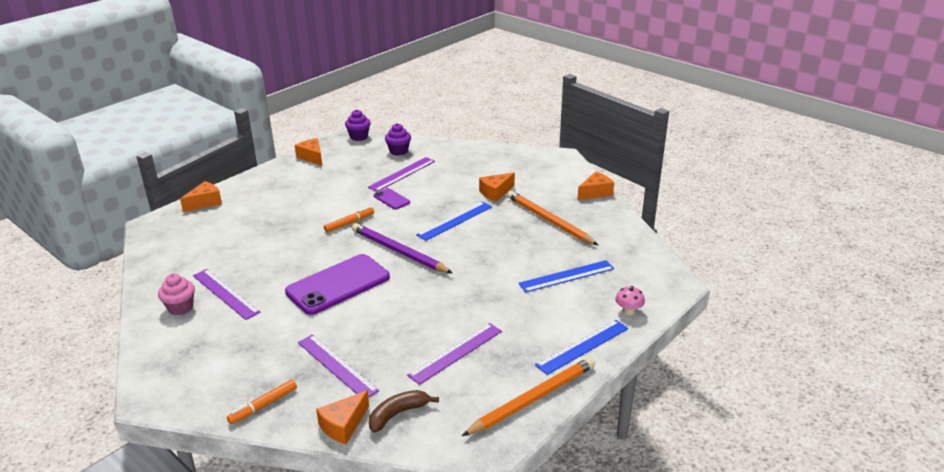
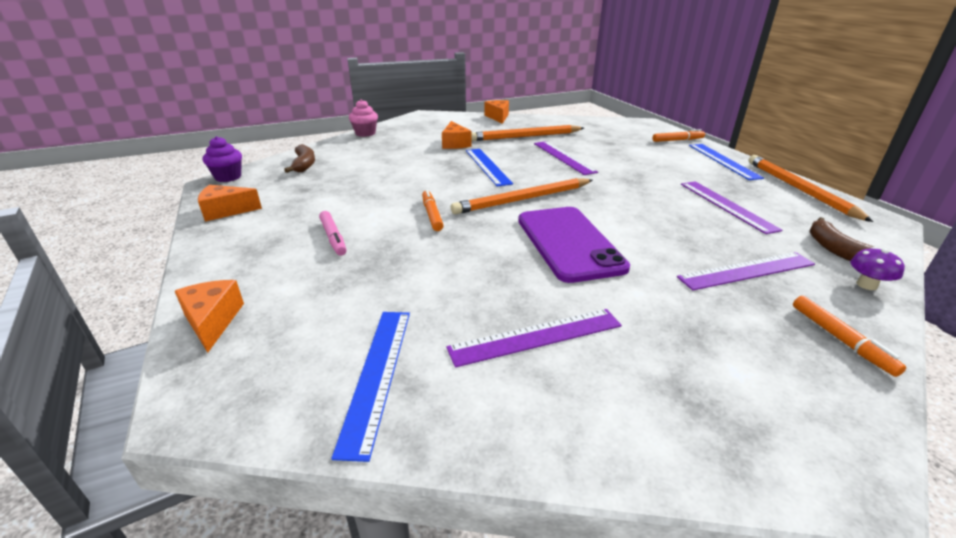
camera: 65 degrees left, 0 degrees up
(180, 307) = (552, 396): pink cupcake -> pink cupcake (365, 133)
(299, 201) = (333, 237): none -> pink marker
(343, 425) = (866, 285): orange cheese -> purple mushroom
(391, 199) = (406, 185): purple phone -> none
(398, 151) = (304, 165): purple cupcake -> brown banana
(398, 251) = (523, 199): purple pencil -> orange pencil
(402, 174) = (358, 171): purple ruler -> purple ruler (563, 157)
(566, 276) = (618, 147): blue ruler -> blue ruler (376, 374)
(628, 311) = (677, 140): pink mushroom -> orange marker

